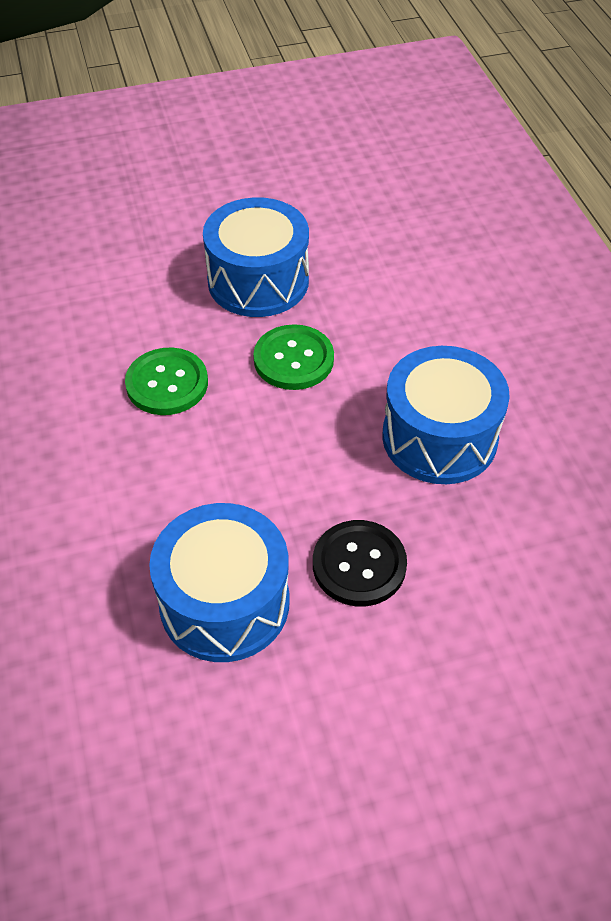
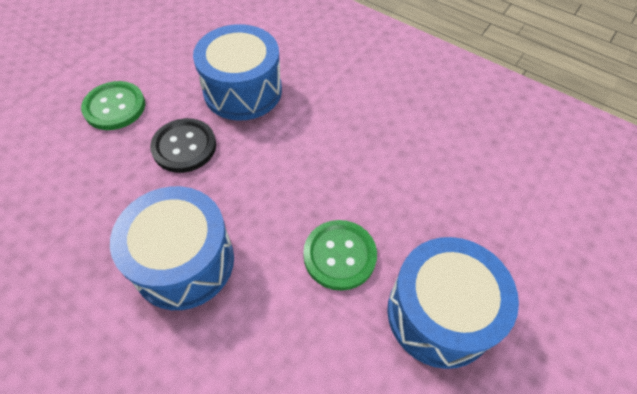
camera: 140 degrees right, 5 degrees up
(167, 383) = (400, 179): green button -> green button (114, 107)

